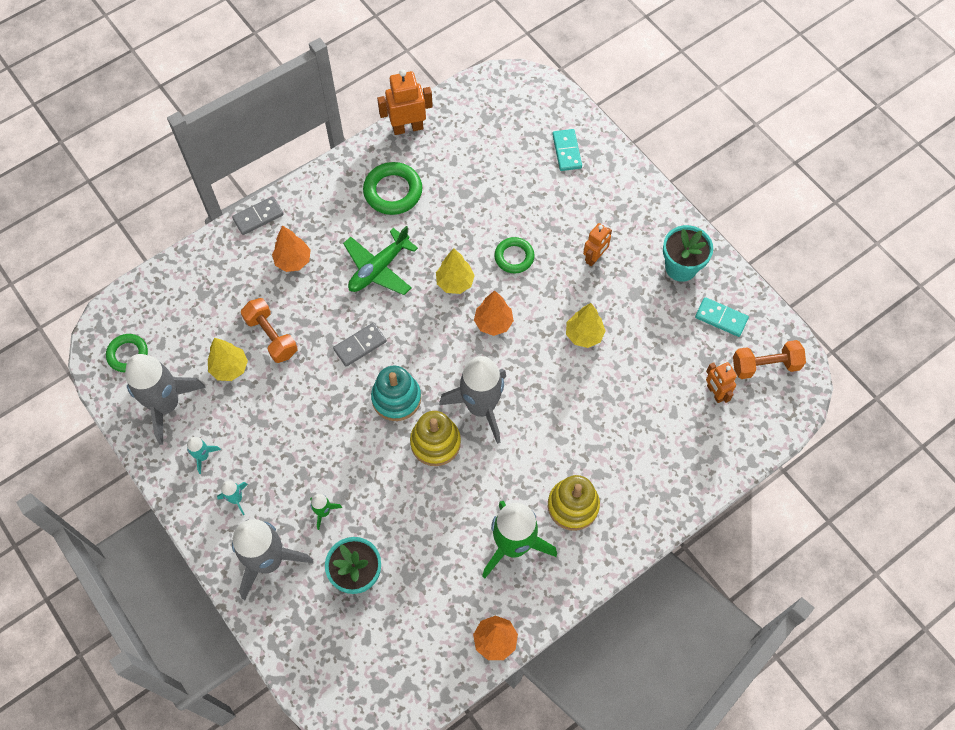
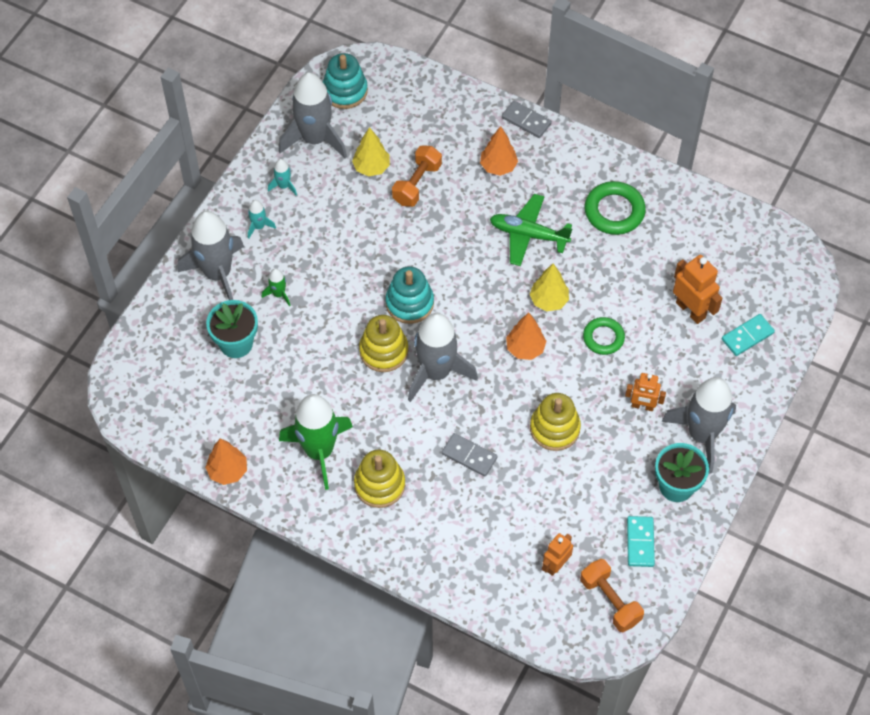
camera: 65 degrees right, 5 degrees down
(128, 354) = (345, 91): green ring -> turquoise stacking toy
(360, 345) = (445, 253): grey domino -> grey domino (469, 456)
(407, 127) = (690, 193): orange robot -> orange robot (691, 310)
(584, 335) = (554, 428): yellow tree -> yellow stacking toy
(642, 227) = (702, 435): none -> grey rocket

